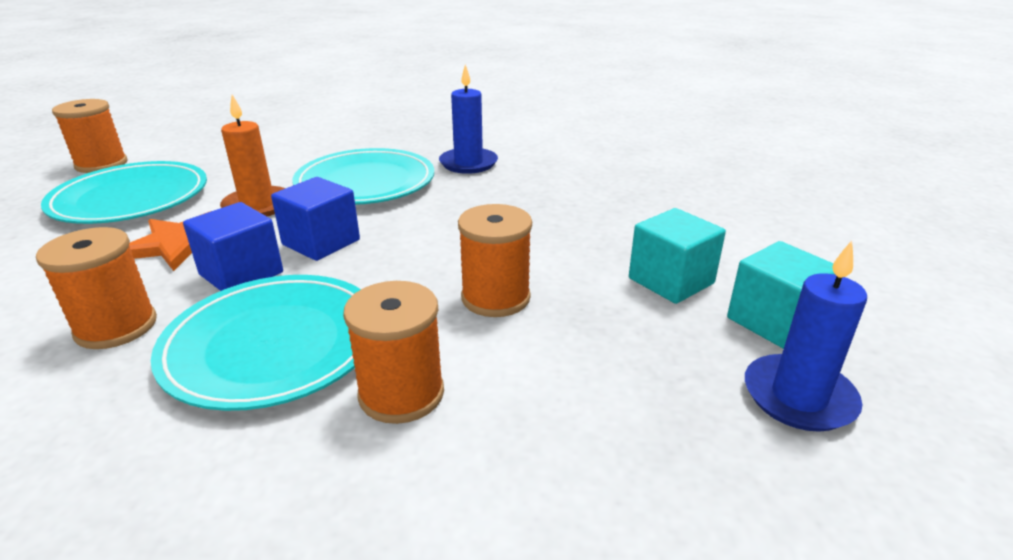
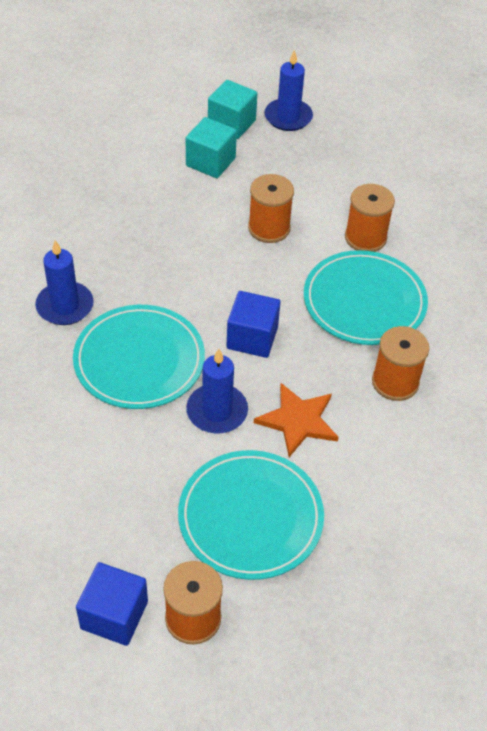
camera: 115 degrees left, 20 degrees up
(241, 274) = (312, 358): blue cube -> blue cube (114, 615)
(258, 205) = (217, 411): orange candle -> blue candle

